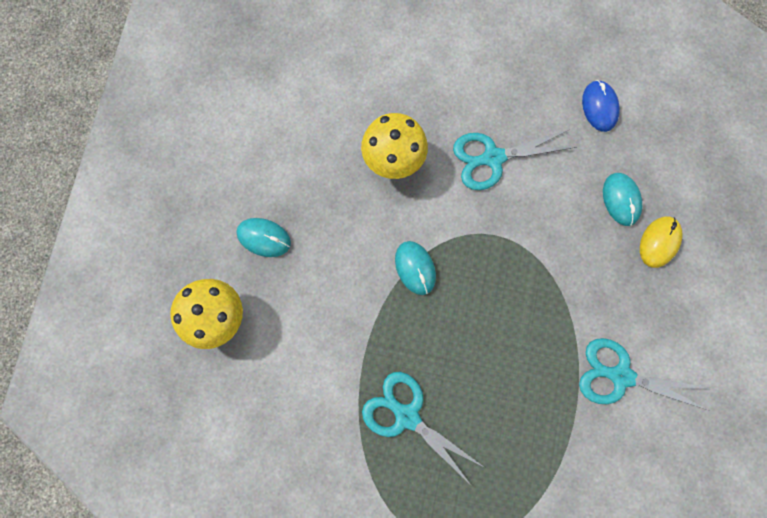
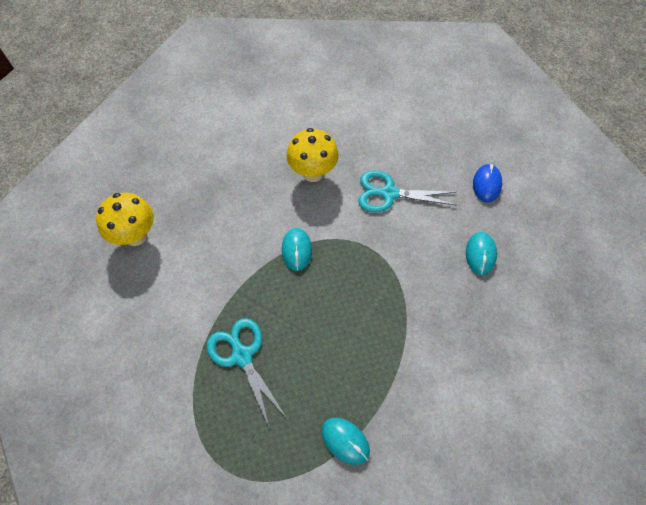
camera: 20 degrees right, 15 degrees down
(264, 238) = (194, 193): turquoise mouse -> turquoise mouse (345, 441)
(619, 375) = (430, 387): turquoise scissors -> none
(659, 242) = (501, 295): yellow mouse -> none

